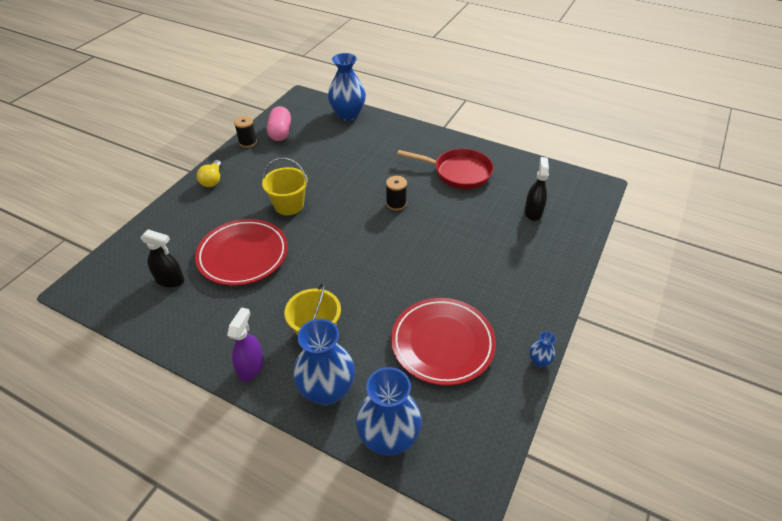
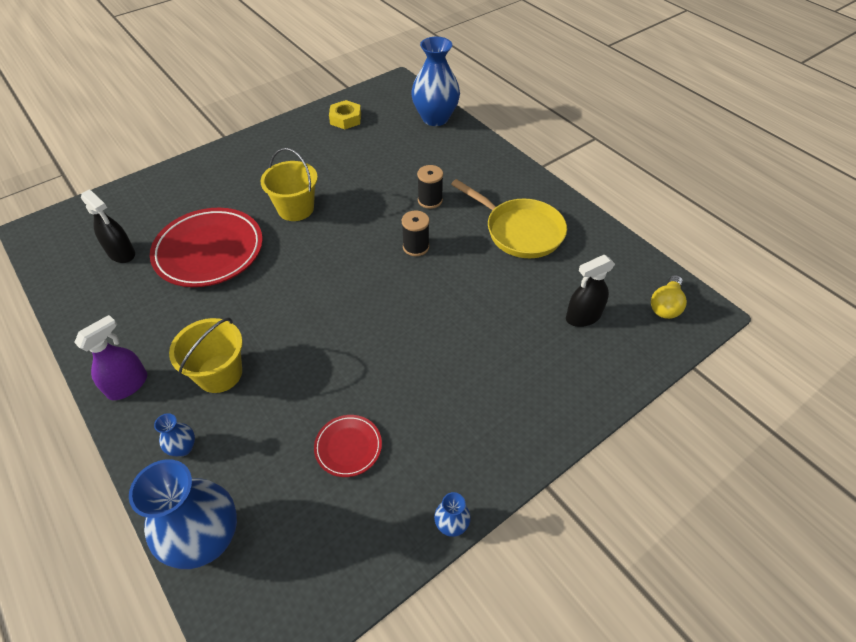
camera: 25 degrees right, 5 degrees up
(212, 180) = (238, 154): yellow light bulb -> yellow light bulb (665, 305)
(248, 142) = (303, 121): black spool -> black spool (430, 200)
(280, 132) = (345, 119): pink capsule -> yellow nut
(327, 390) = (183, 448): blue vase -> blue vase, size x0.44
(442, 343) = (348, 447): red plate -> red plate, size x0.49
(458, 172) = (519, 231): red pan -> yellow pan
(533, 212) = (583, 316): black spray bottle -> black spray bottle turned 150 degrees counterclockwise

